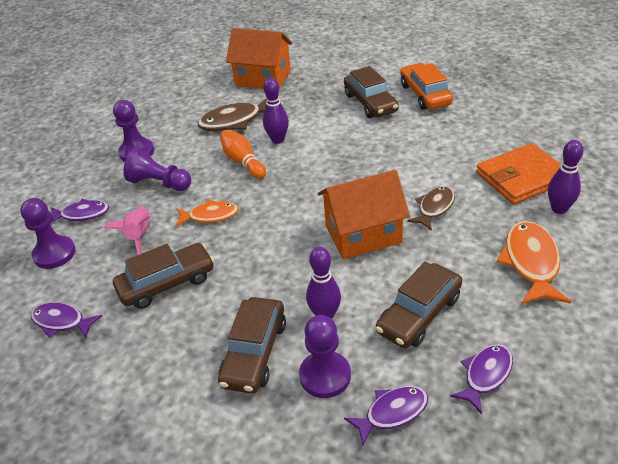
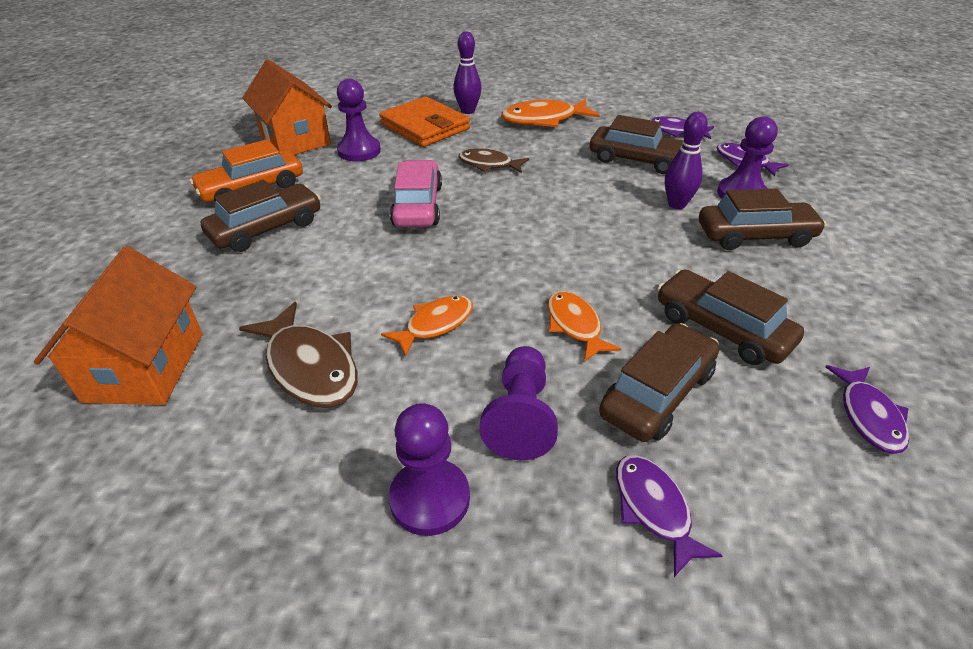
camera: 110 degrees left, 0 degrees up
(54, 254) = (769, 503): purple pawn -> purple pawn (359, 151)
(139, 236) = (657, 393): pink rocket -> brown car
(243, 162) = (435, 324): orange bowling pin -> orange fish
(278, 140) = (369, 300): purple bowling pin -> none
(363, 234) = (549, 199): orange house -> orange house (295, 139)
(377, 164) = (418, 205): none -> pink car

